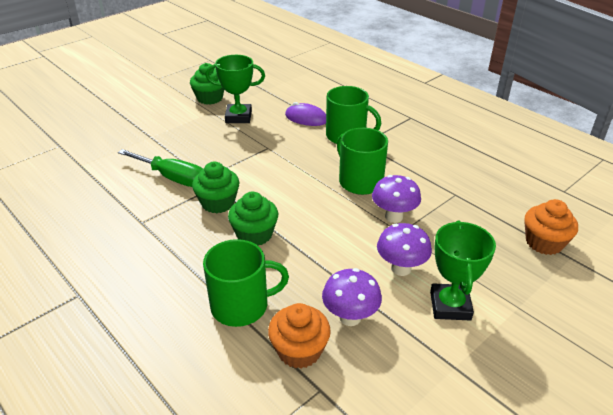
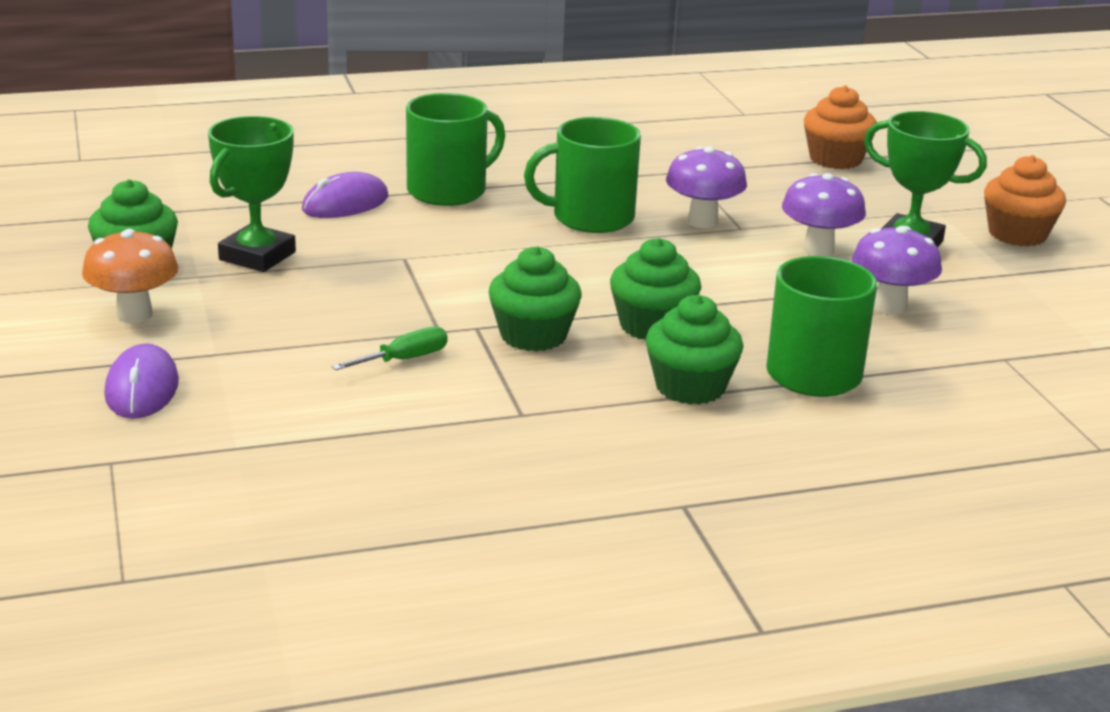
camera: 65 degrees left, 10 degrees down
(114, 133) = (142, 389): none -> purple mouse
(170, 112) = (134, 314): none -> orange mushroom
(172, 178) = (404, 359): green screwdriver -> green screwdriver, size x0.55
(197, 265) = (690, 387): none -> green cupcake
(299, 350) = (930, 354): orange cupcake -> orange cupcake (1017, 234)

